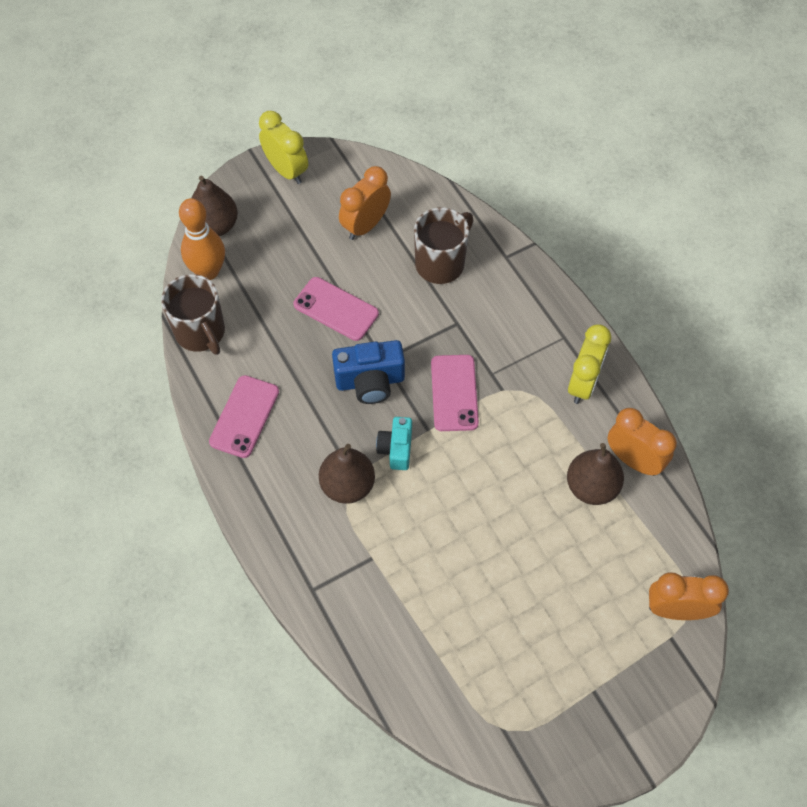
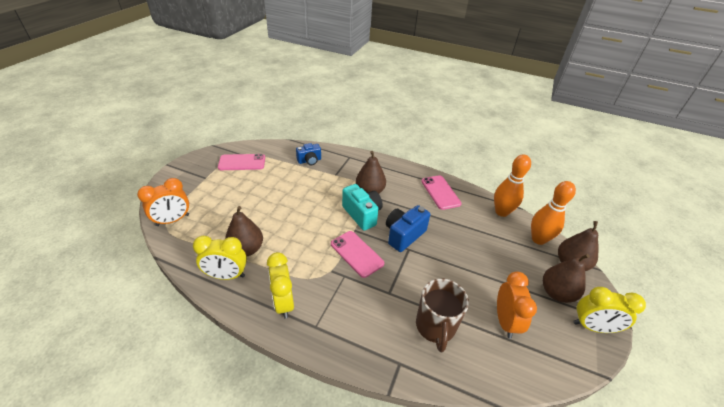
camera: 140 degrees right, 20 degrees down
(200, 332) = (501, 212): brown mug -> orange bowling pin
(276, 213) = (556, 293): none -> brown pear
(336, 309) = (459, 259): pink phone -> pink phone (242, 162)
(390, 624) = (309, 161): none -> blue camera
(396, 449) = (362, 214): turquoise camera -> turquoise camera, size x1.52
(633, 460) = (227, 275): orange clock -> yellow clock

